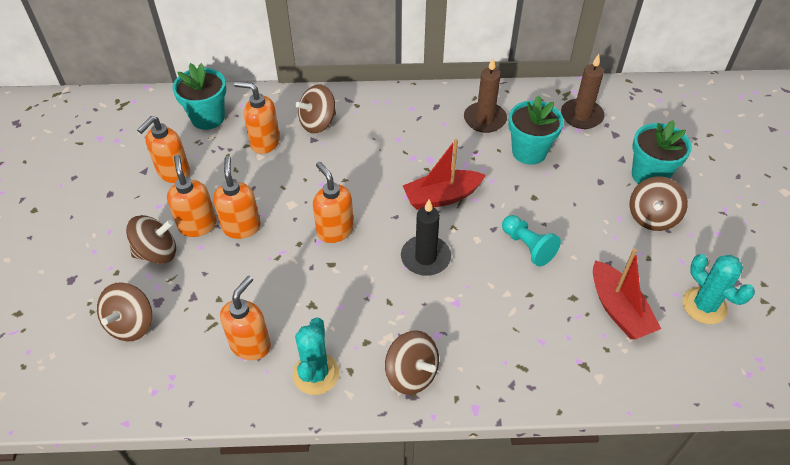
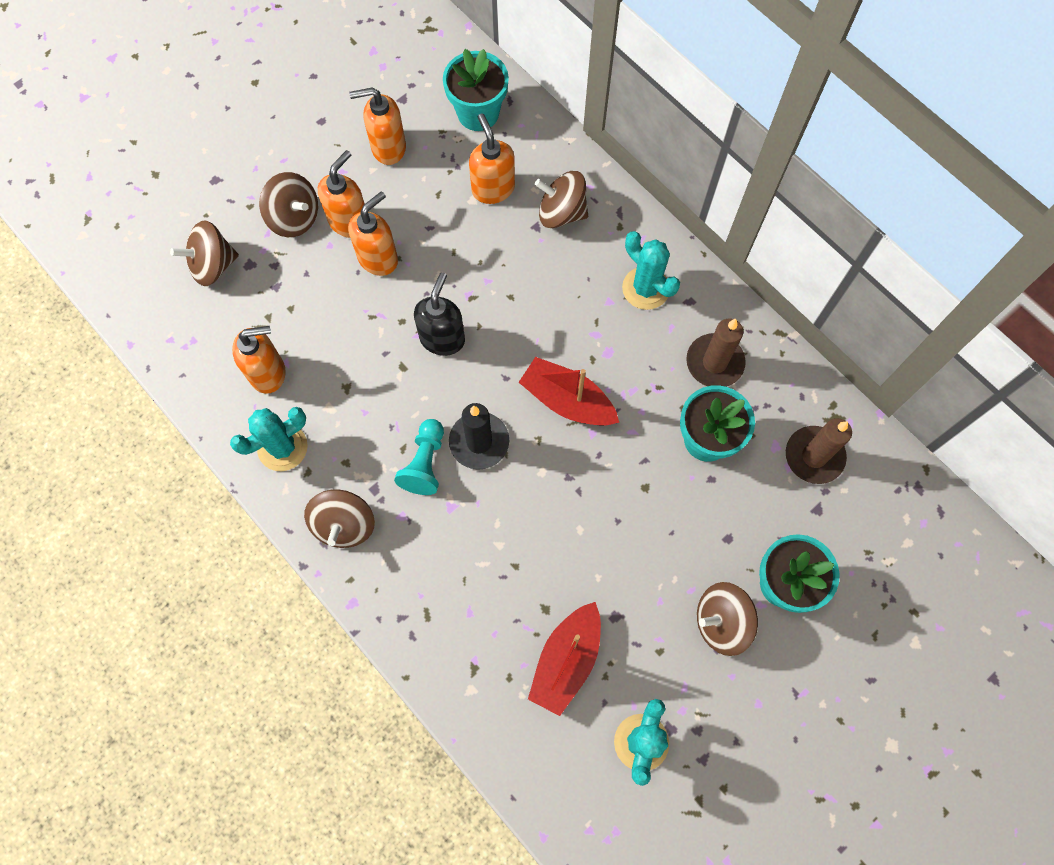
camera: 50 degrees right, 20 degrees up
(335, 230) = (442, 338): orange soap dispenser -> black soap dispenser
(408, 118) = (645, 288): none -> turquoise cactus
(527, 246) = (573, 525): turquoise pawn -> turquoise pawn (425, 463)

